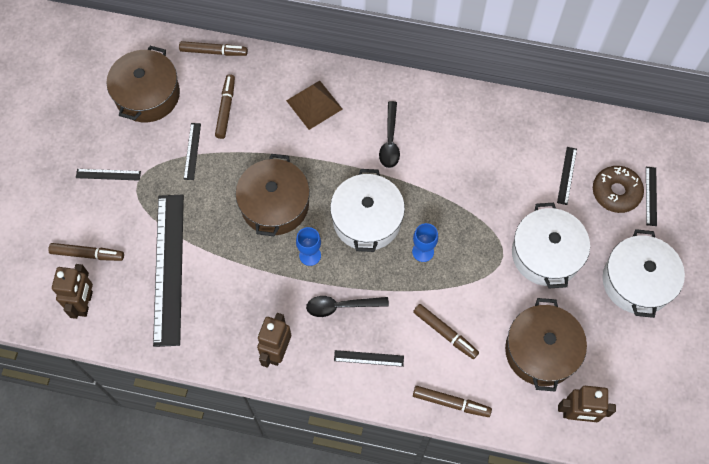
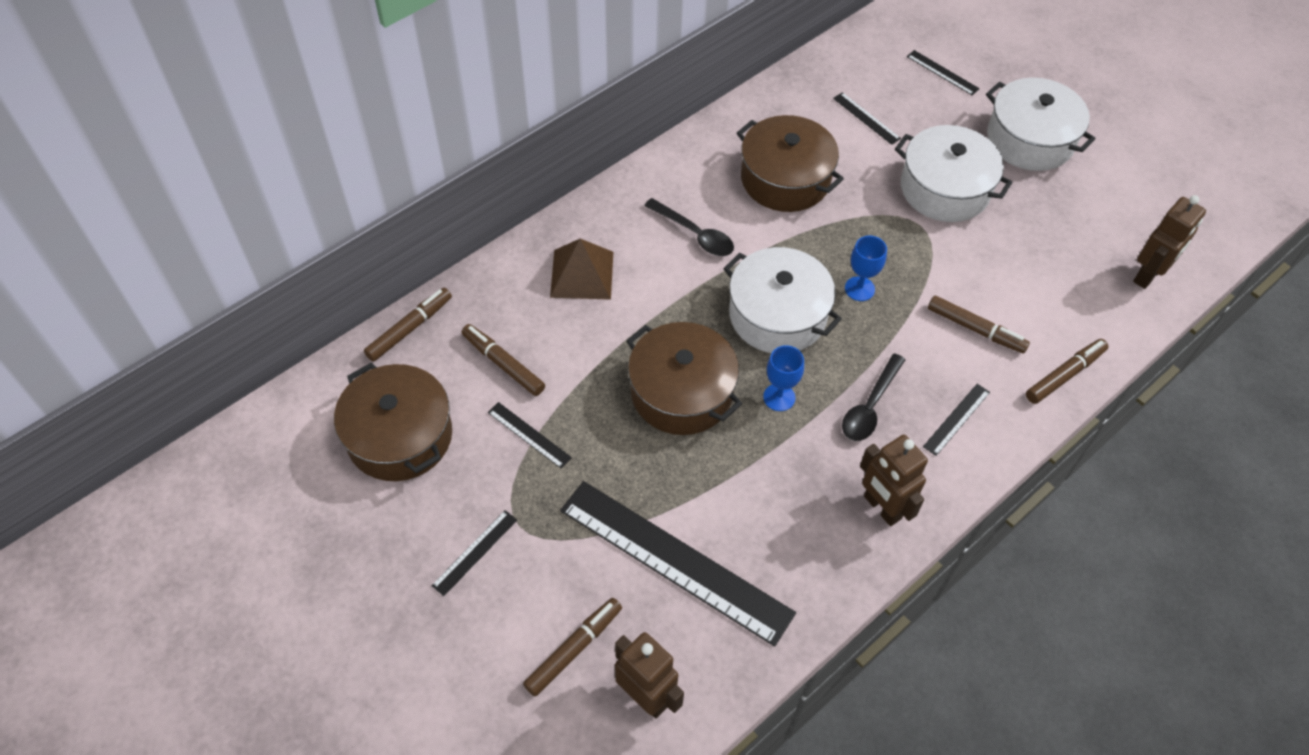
camera: 55 degrees left, 10 degrees down
(445, 333) = (975, 329): brown marker -> brown marker turned 45 degrees clockwise
(541, 351) = (1055, 261): brown pot -> brown pot (785, 179)
(616, 192) = (917, 94): brown donut -> none

